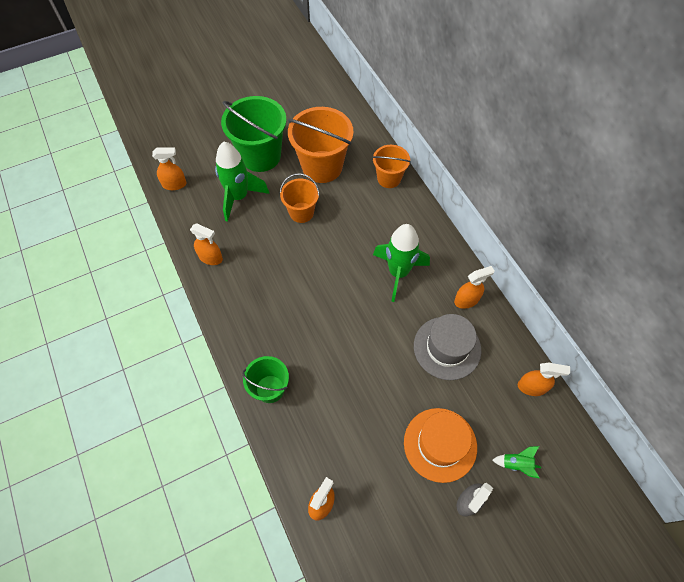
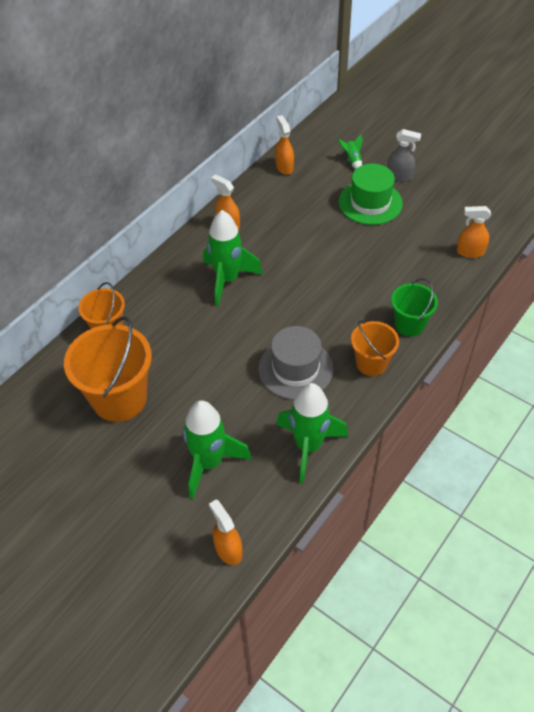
camera: 115 degrees left, 10 degrees down
(211, 258) = (308, 446): orange spray bottle -> green rocket
(260, 156) = (132, 472): green bucket -> none
(301, 212) = (198, 389): orange bucket -> orange bucket (371, 363)
(440, 444) = (370, 203): orange hat -> green hat
(447, 348) = (284, 223): grey hat -> grey hat (295, 369)

